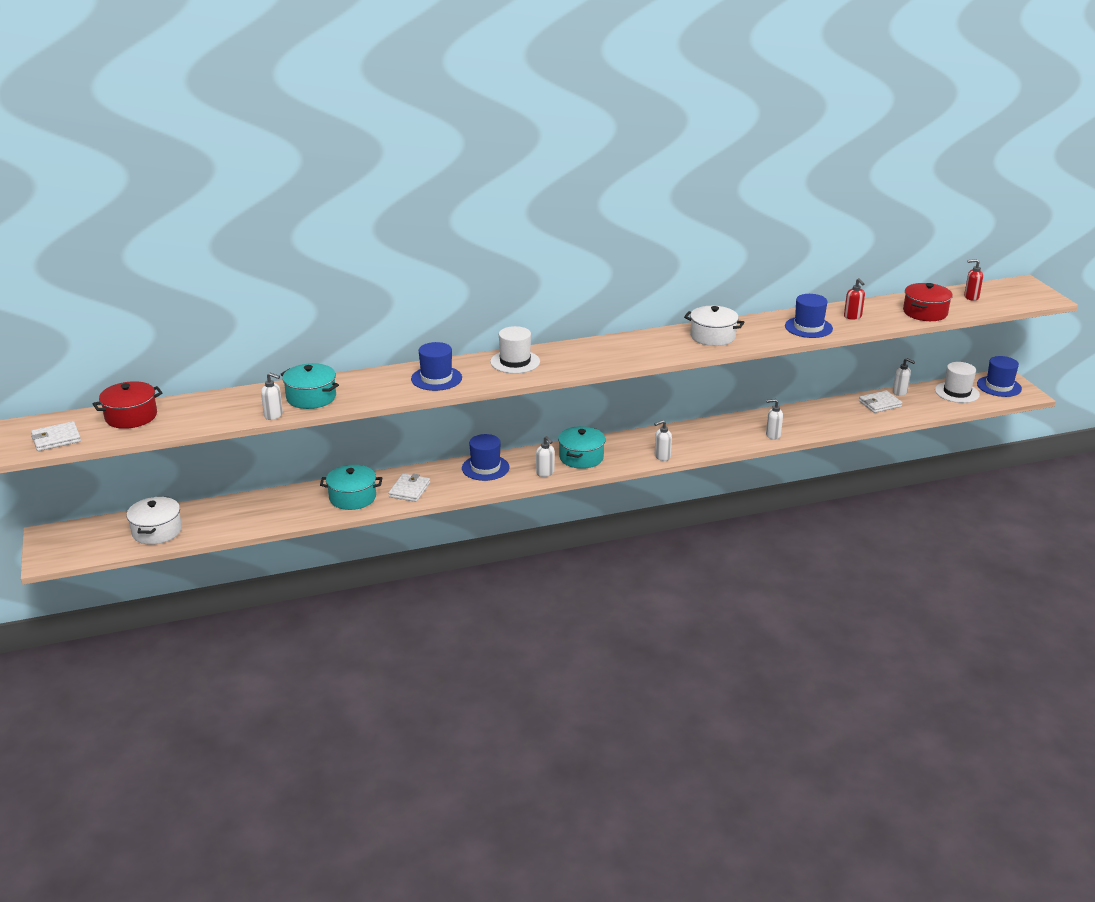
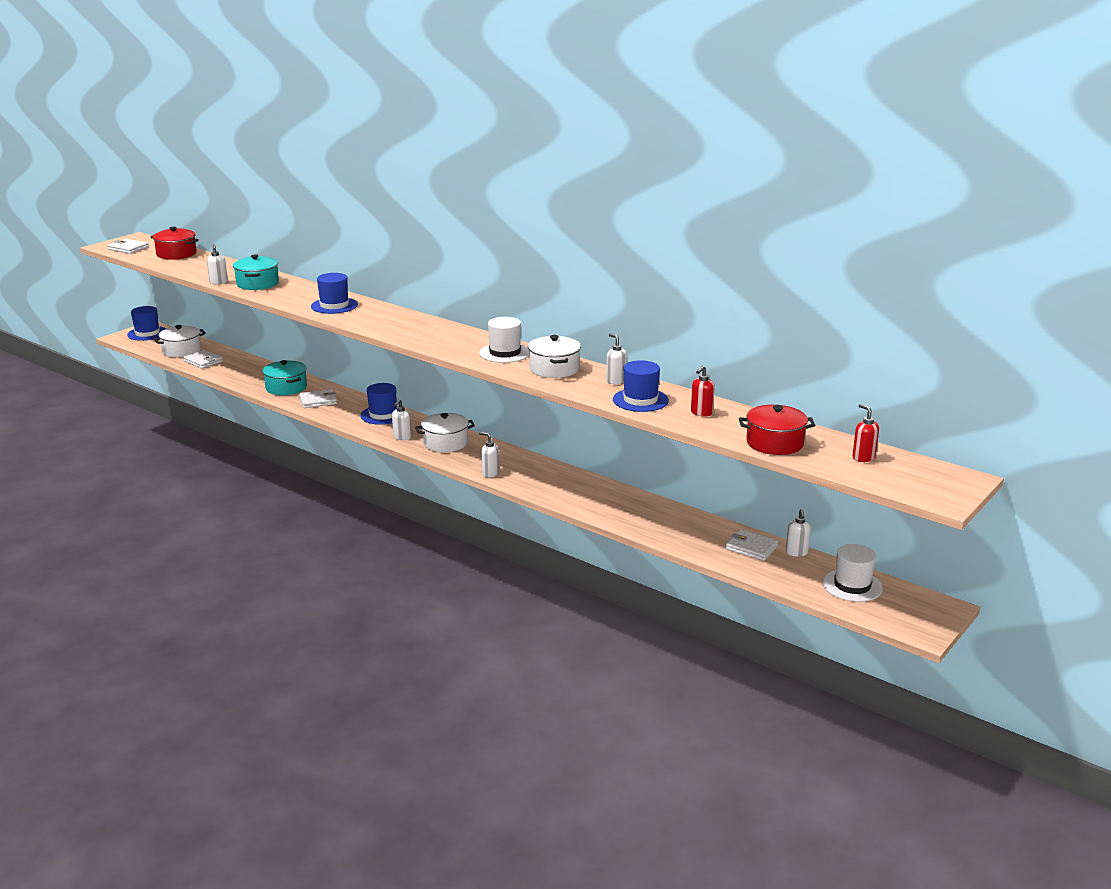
camera: 55 degrees right, 5 degrees down
(209, 525) = (203, 361): none -> white wallet
(515, 362) = (397, 319): white hat -> white hat (505, 353)
(581, 457) = (445, 443): turquoise pot -> white pot
(772, 435) = (600, 510): white soap dispenser -> white soap dispenser (616, 381)
(999, 386) = (913, 609): blue hat -> blue hat (147, 333)

